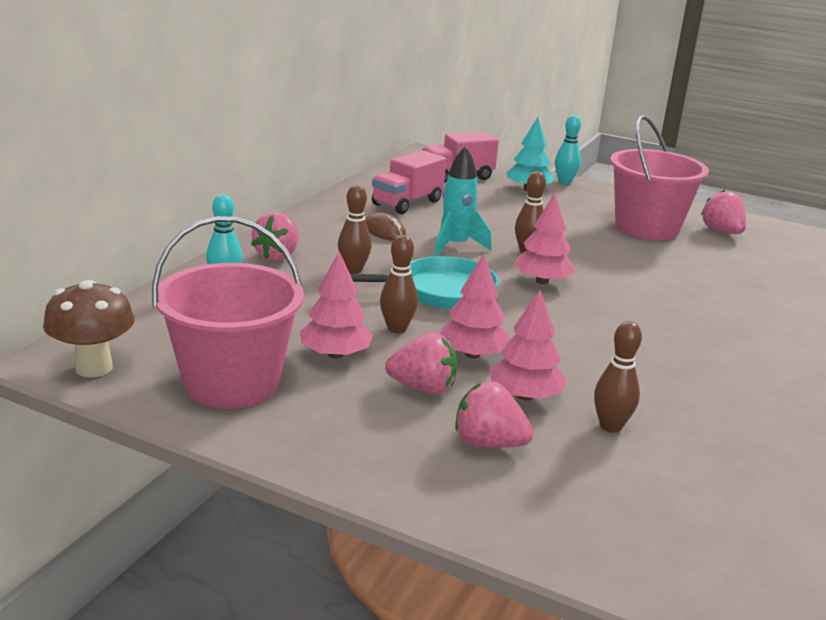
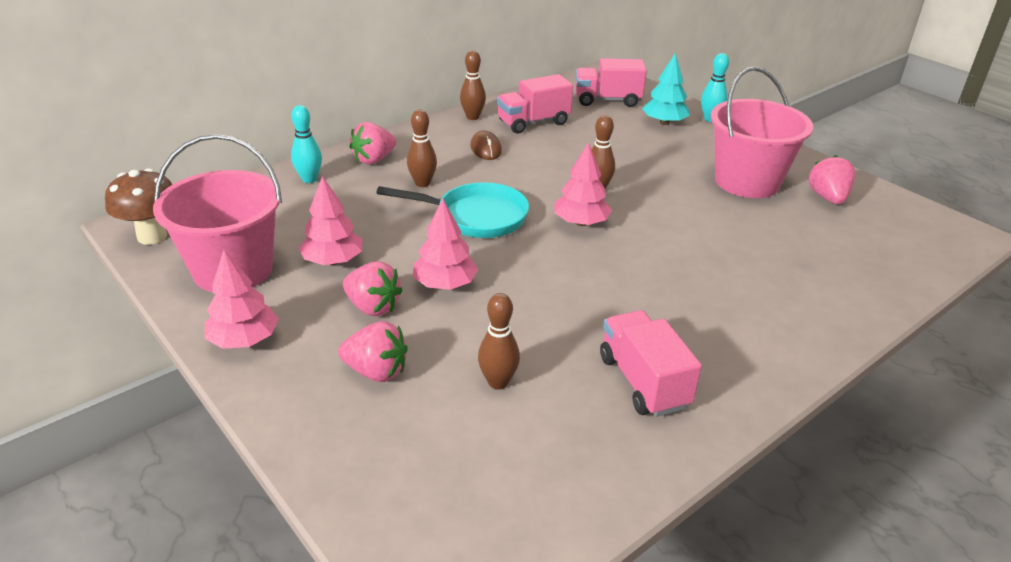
camera: 25 degrees right, 10 degrees up
(397, 329) = (405, 246): brown bowling pin -> brown bowling pin (472, 117)
(455, 246) = (535, 173): turquoise rocket -> none
(488, 443) = (376, 371): pink strawberry -> pink strawberry turned 150 degrees clockwise
(524, 396) = (451, 334): pink tree -> pink tree (244, 340)
(729, 398) = (643, 382): none -> pink truck

